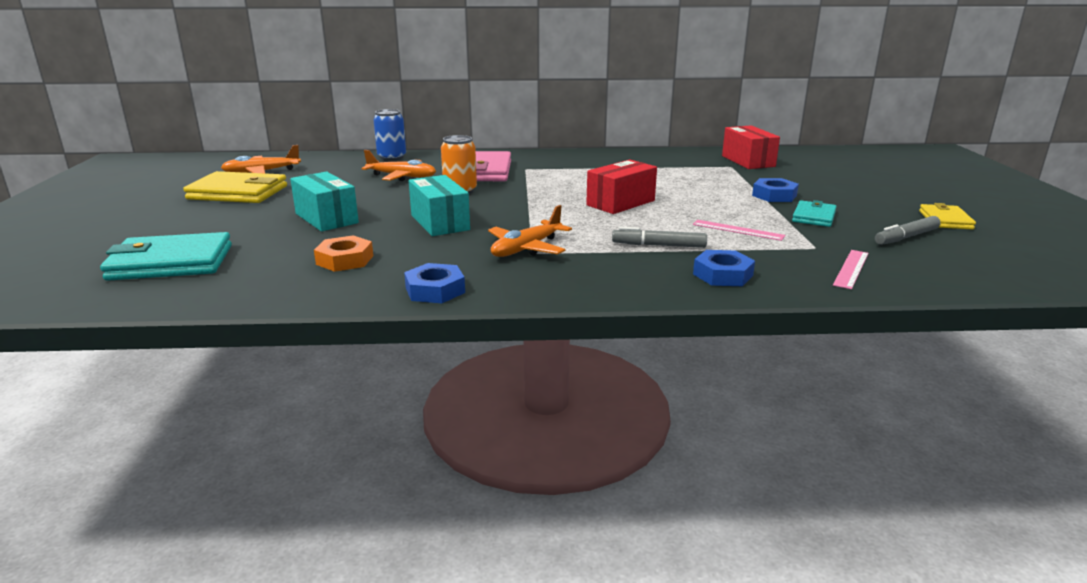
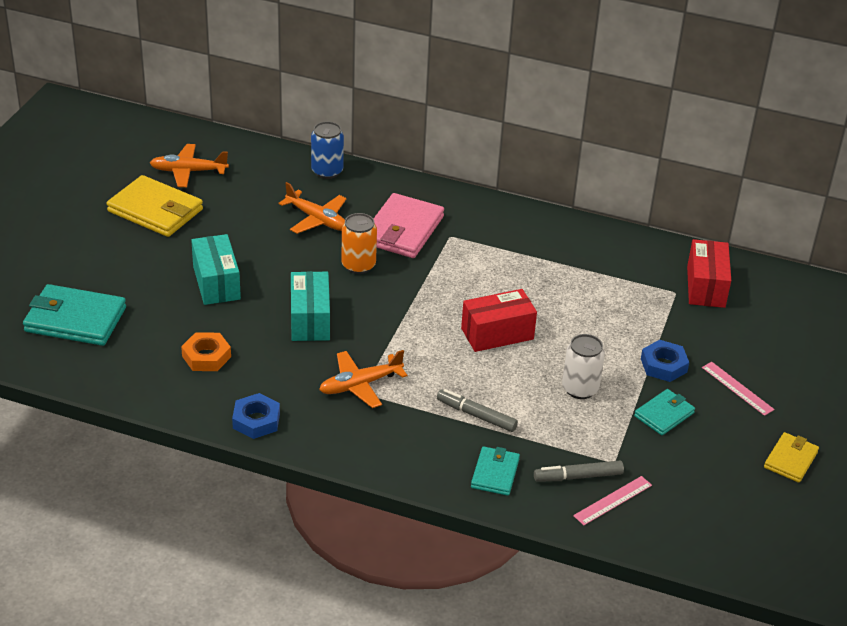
camera: 20 degrees right, 15 degrees up
(723, 275) = (495, 473): blue nut -> turquoise wallet
(727, 216) = (580, 389): none -> white can
(738, 230) = (569, 413): pink ruler -> pink ruler (737, 388)
(906, 237) = (716, 474): grey marker -> grey marker (578, 477)

